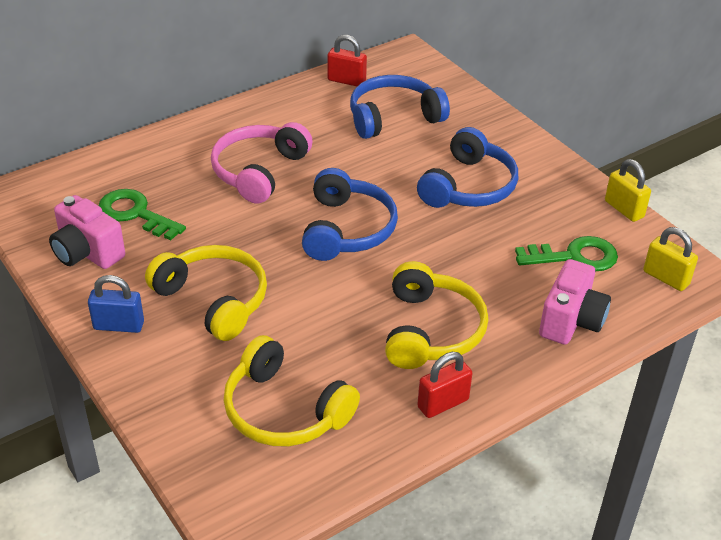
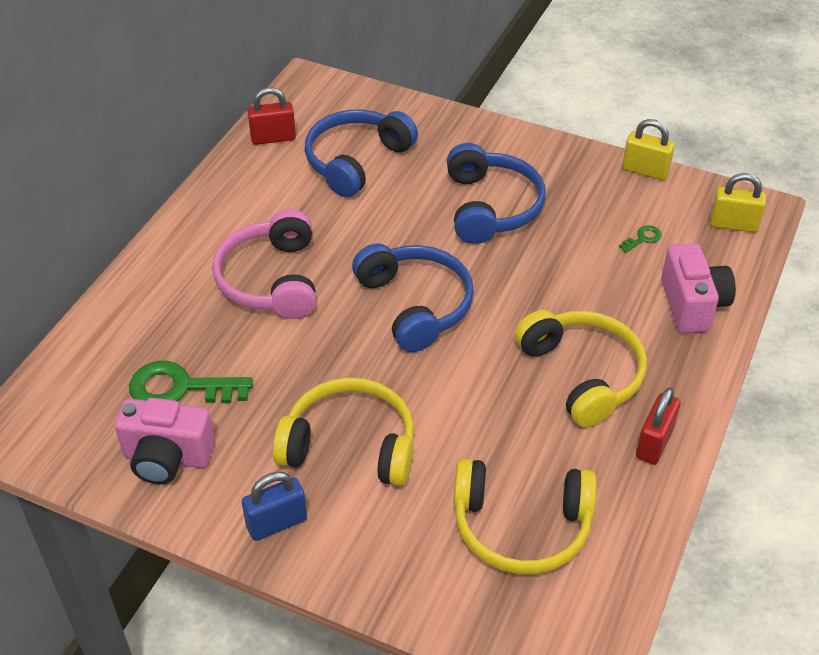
camera: 30 degrees left, 5 degrees up
(574, 257) = (643, 238): green key -> green key, size x0.45

